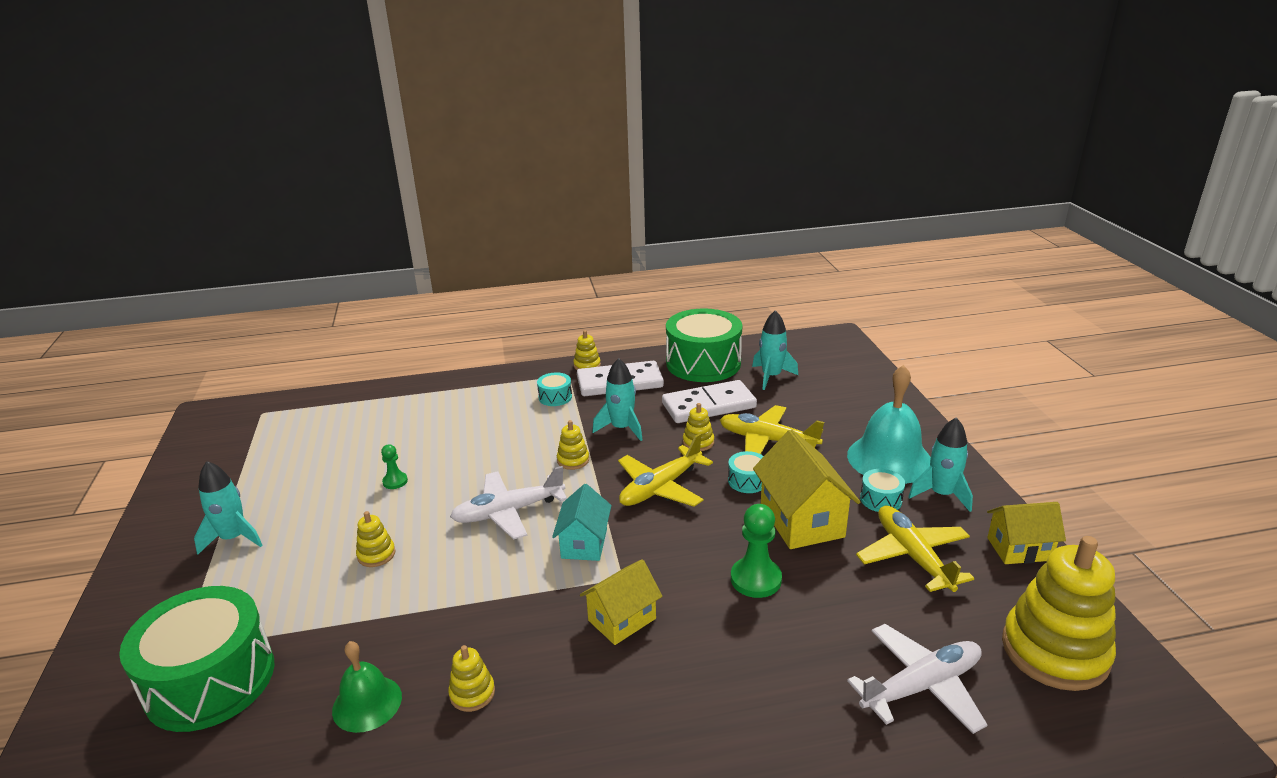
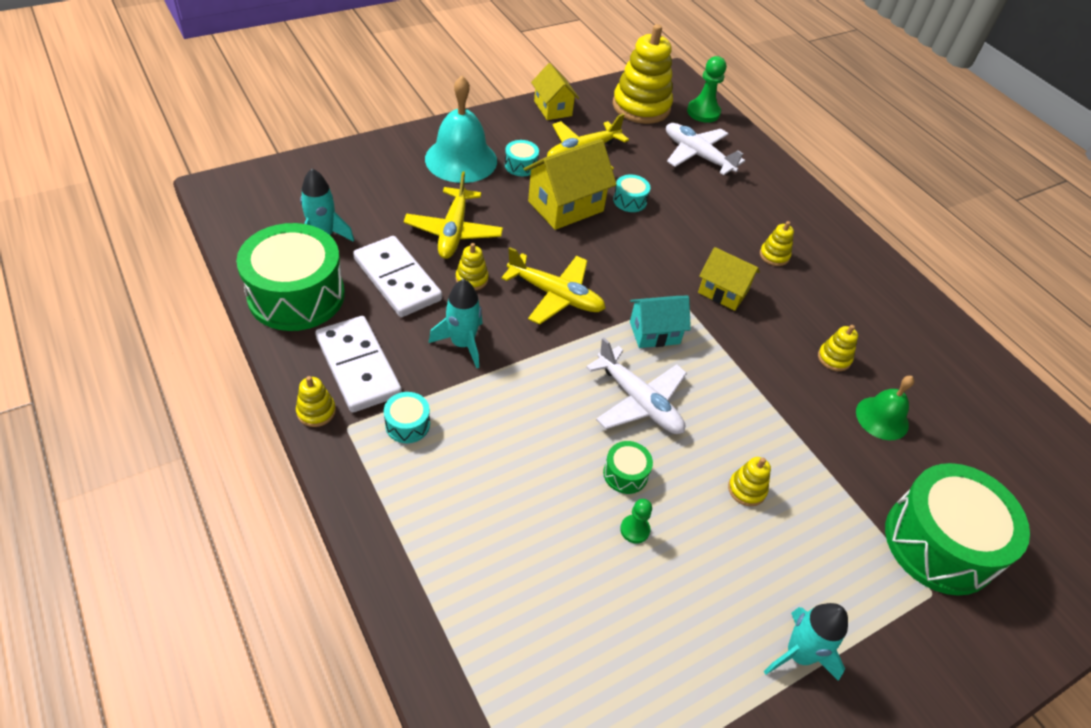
camera: 115 degrees left, 20 degrees up
(444, 488) = (625, 474): none -> green drum
(573, 460) = (535, 372): yellow stacking toy -> yellow stacking toy (774, 255)
(747, 481) = (524, 240): turquoise drum -> turquoise drum (630, 201)
(755, 579) = (644, 226): green pawn -> green pawn (703, 112)
(941, 494) = (502, 136): turquoise rocket -> none

